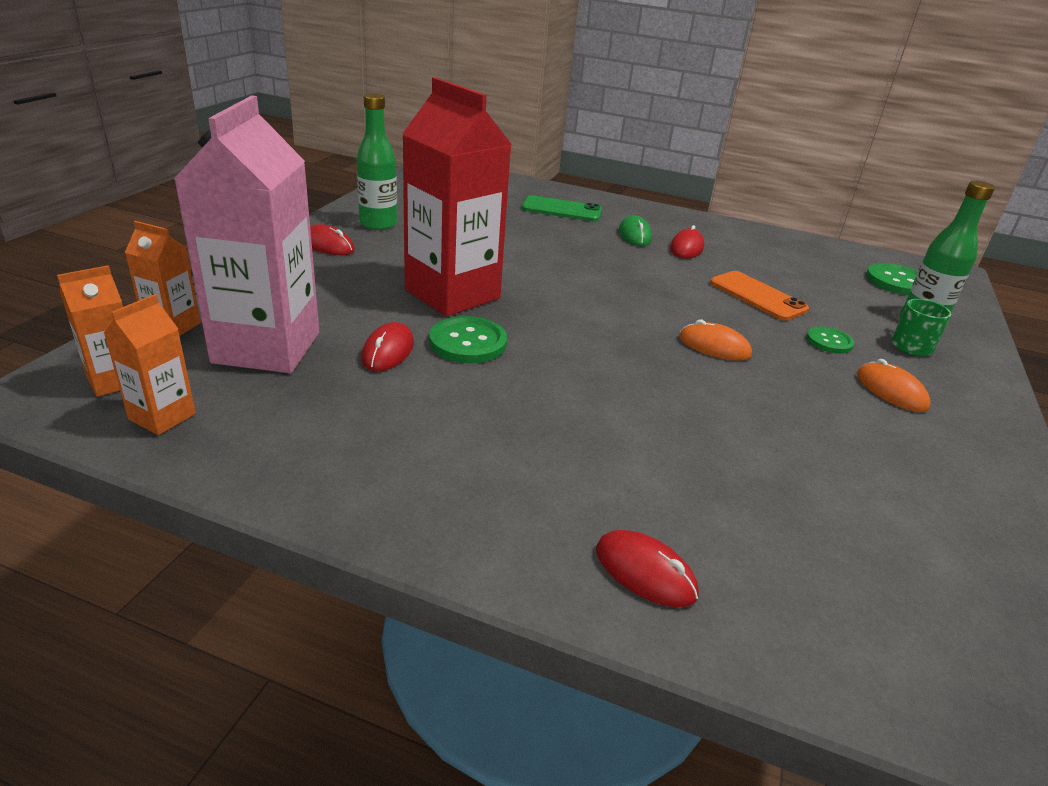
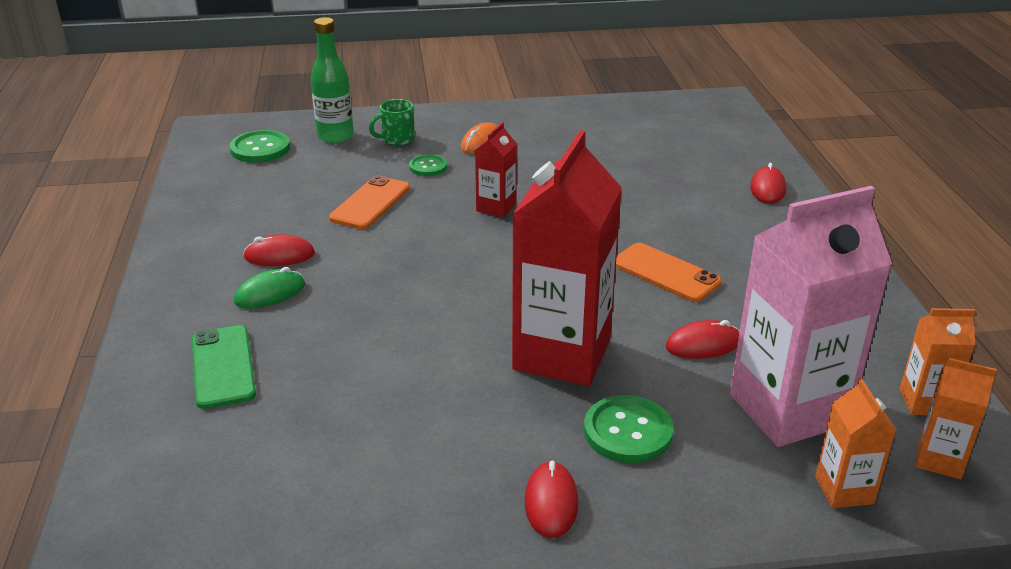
camera: 115 degrees left, 0 degrees up
(378, 224) = (436, 497): green bottle -> none
(468, 342) = (636, 312): green button -> green button (627, 431)
(512, 383) = (665, 273): none -> orange phone
(714, 346) = (496, 207): orange mouse -> red carton

